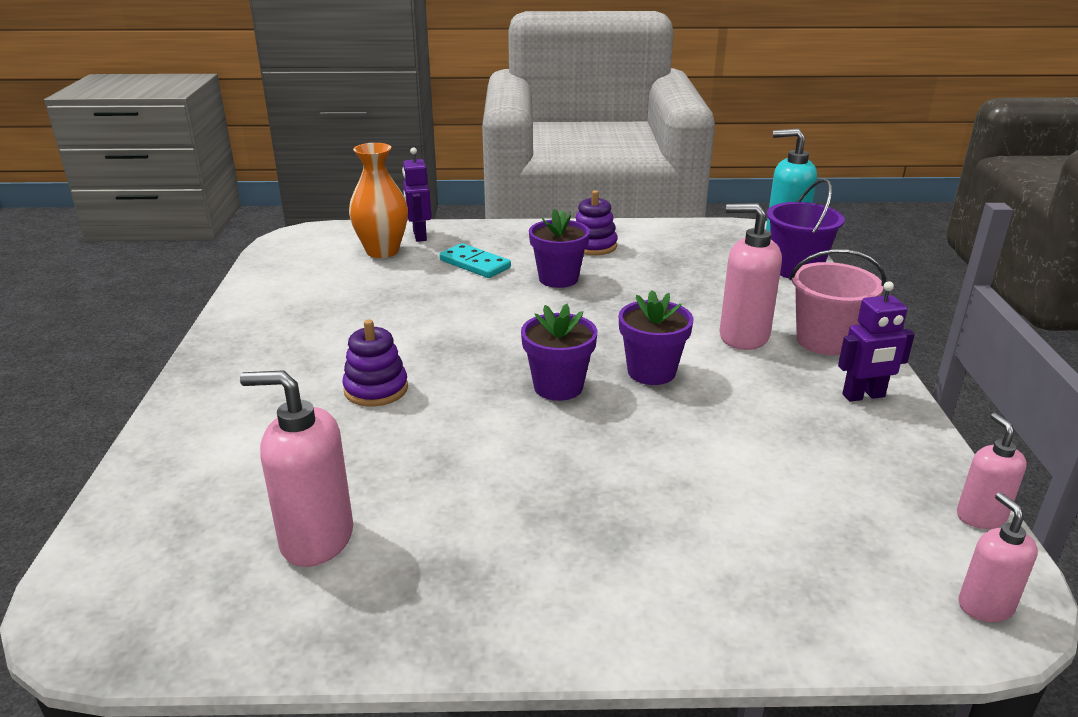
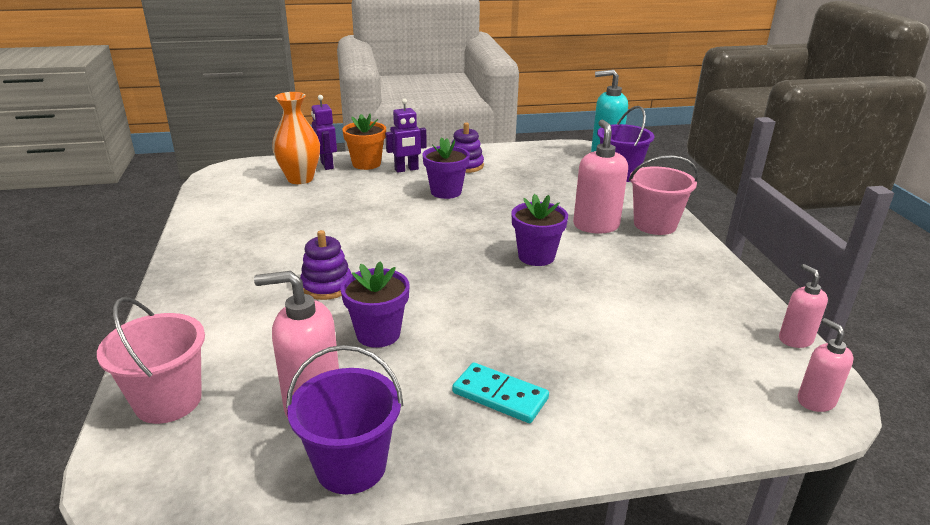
camera: 10 degrees left, 0 degrees up
(152, 515) = (168, 401): none -> pink bucket
(340, 620) = (351, 466): none -> purple bucket
(469, 237) = (366, 164): none -> orange flower pot
(475, 264) = (377, 184): turquoise domino -> turquoise domino (500, 395)
(558, 387) = (469, 273): purple flower pot -> purple flower pot (378, 334)
(743, 336) = (596, 226): pink soap dispenser -> pink soap dispenser turned 75 degrees clockwise
(863, 396) = (693, 262): purple robot -> purple robot (406, 169)

